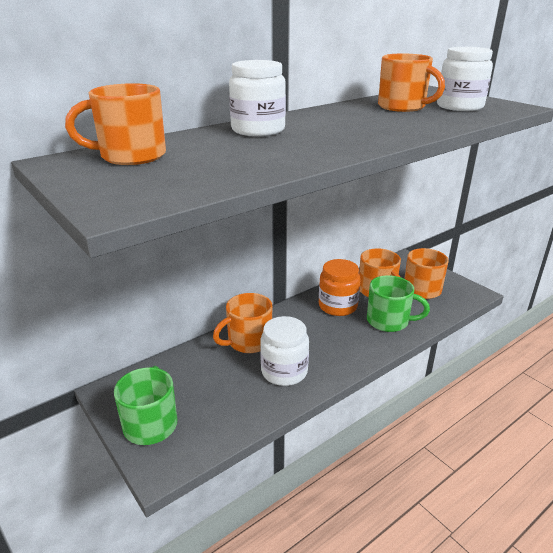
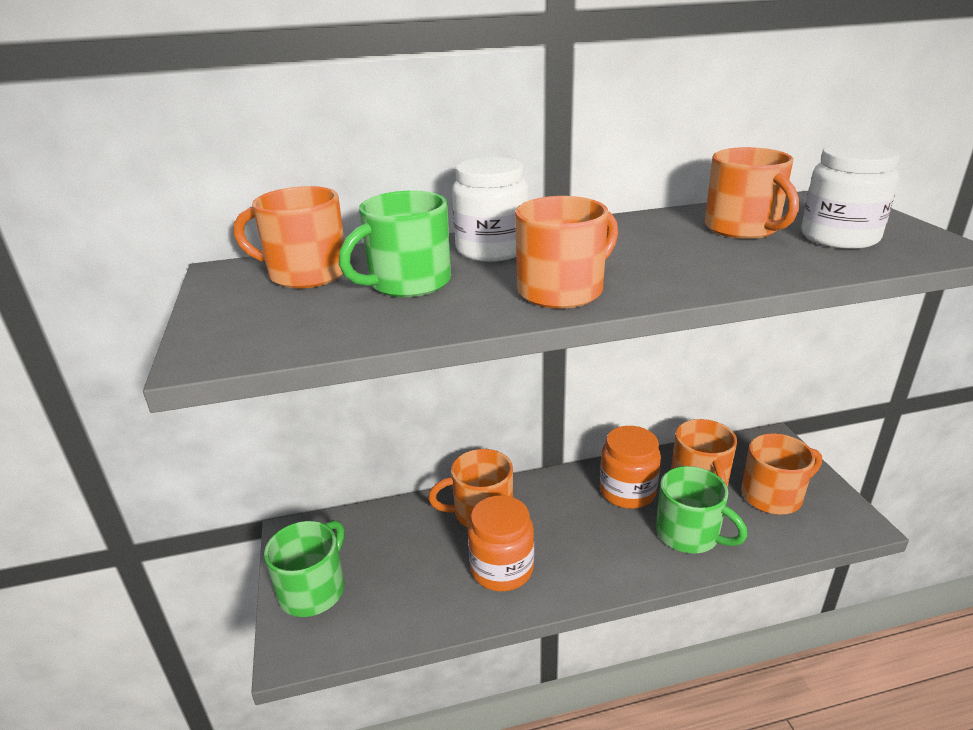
camera: 25 degrees right, 0 degrees up
(221, 152) = (408, 283): none -> green mug
(284, 371) = (502, 569): white jar -> orange jar
(334, 145) = (562, 290): none -> orange mug

